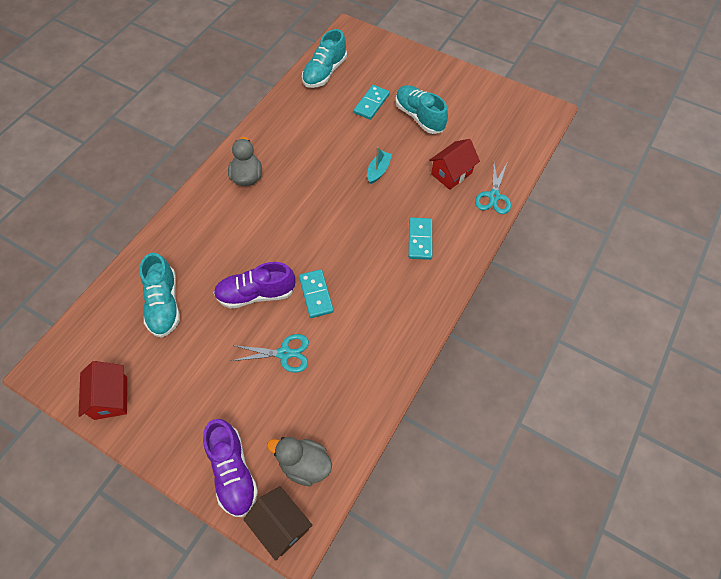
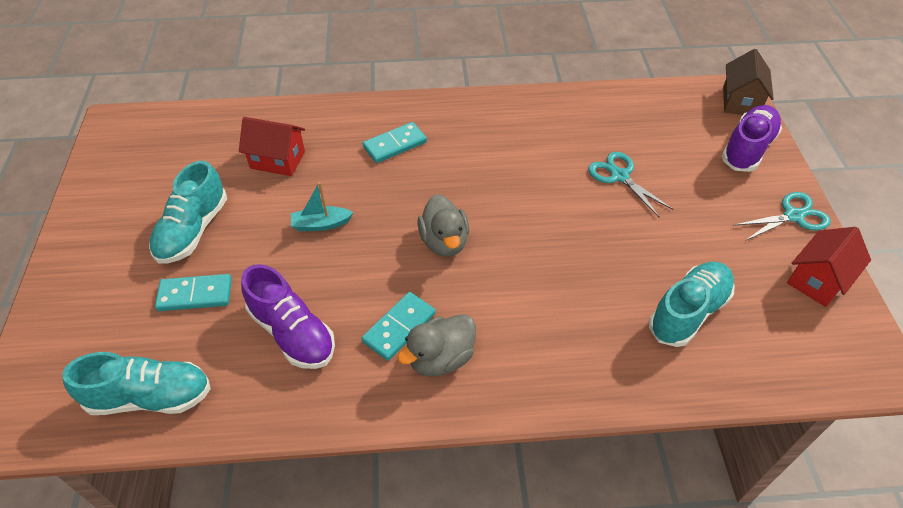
camera: 125 degrees left, 10 degrees down
(256, 294) = (587, 236): purple shoe -> purple shoe (292, 333)
(304, 464) = (687, 112): grey duck -> grey duck (444, 242)
(316, 294) = (537, 188): turquoise domino -> turquoise domino (399, 328)
(494, 196) = (288, 116): turquoise scissors -> turquoise scissors (793, 216)

